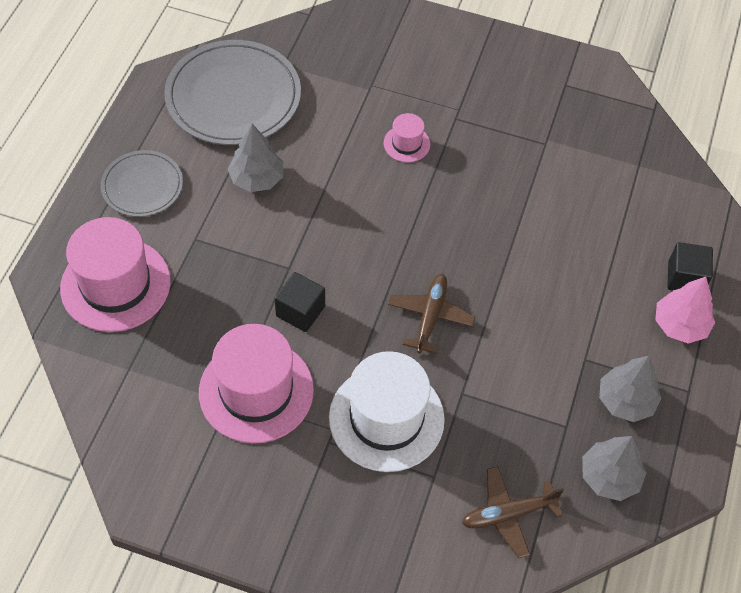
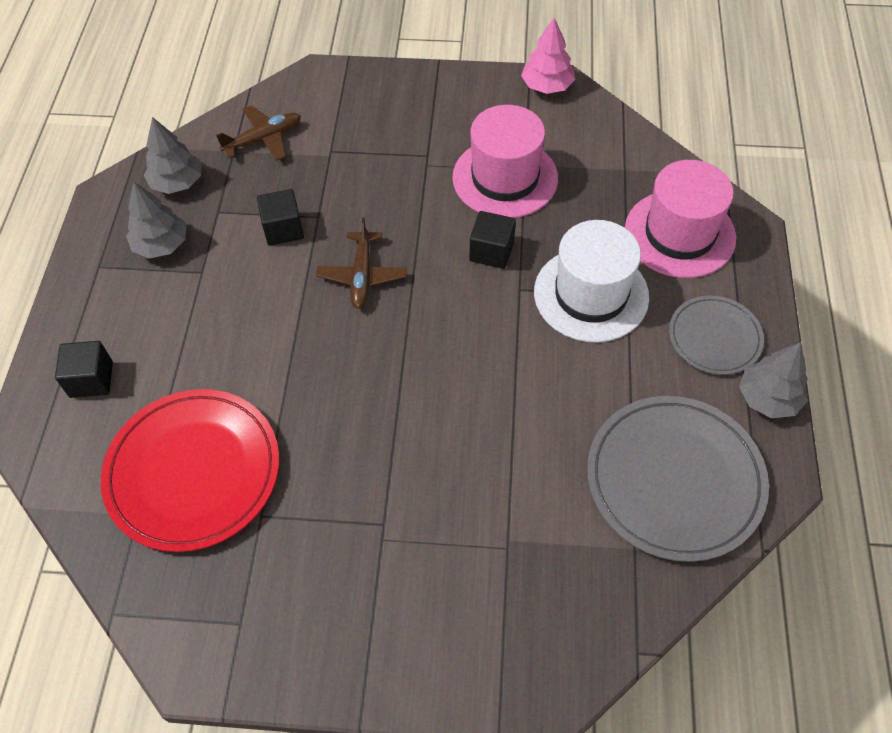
camera: 170 degrees right, 0 degrees up
(257, 178) = (595, 377): grey tree -> grey tree (768, 398)
(386, 418) = (382, 183): white hat -> white hat (591, 294)
(406, 143) = (437, 469): pink hat -> none
(499, 387) = (283, 229): none -> black cube
(596, 185) = (193, 472): none -> red plate
(680, 325) = (101, 327): pink tree -> pink tree (547, 86)

